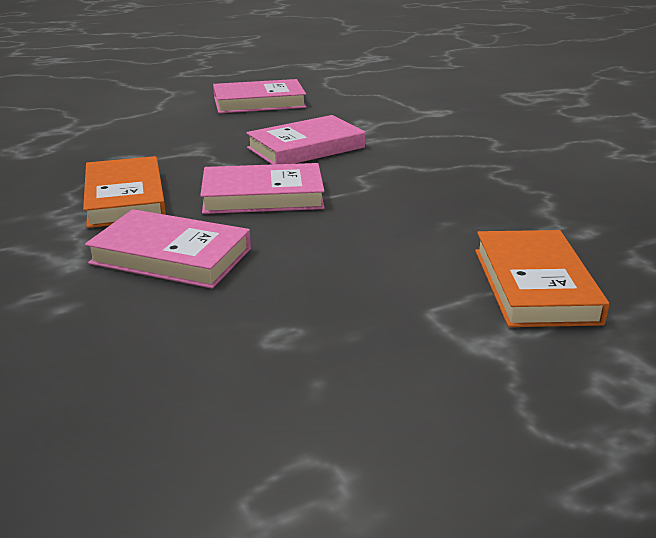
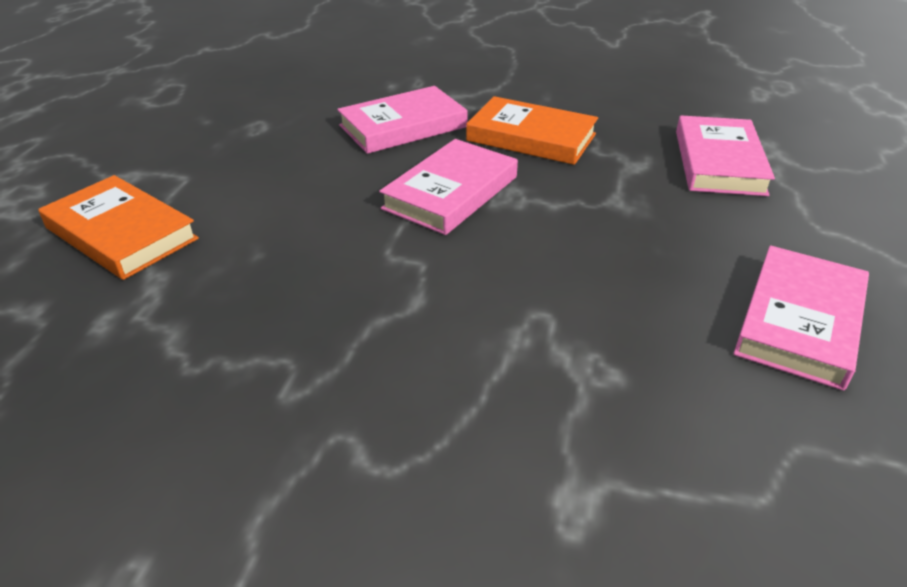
camera: 130 degrees right, 10 degrees up
(306, 148) = (549, 271): pink book -> pink book (719, 162)

